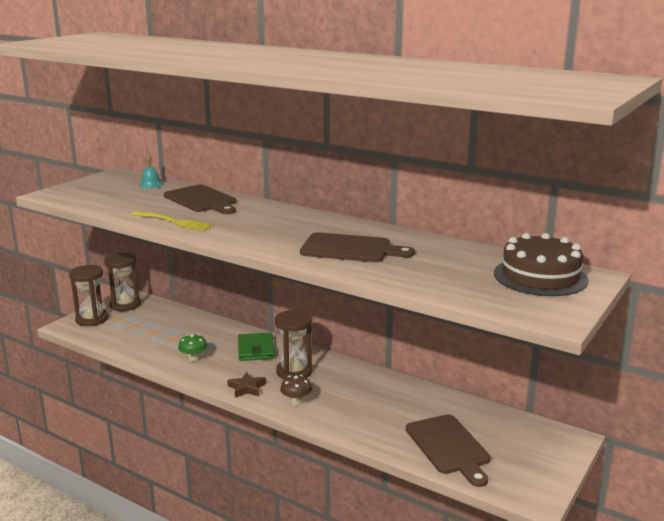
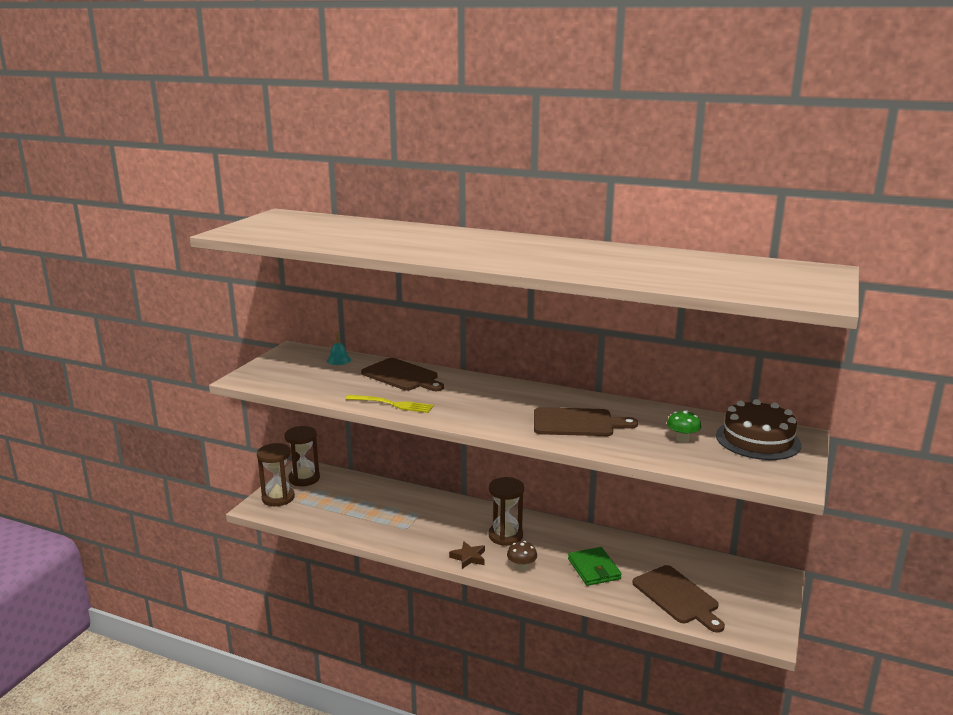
camera: 10 degrees left, 0 degrees up
(193, 358) = (402, 531): green mushroom -> green mushroom (682, 439)
(256, 349) = (458, 516): green wallet -> green wallet (594, 569)

